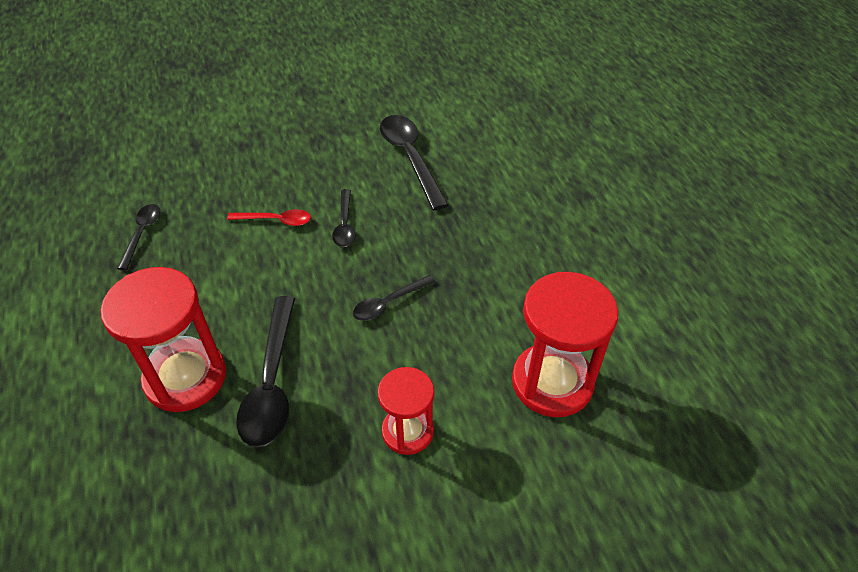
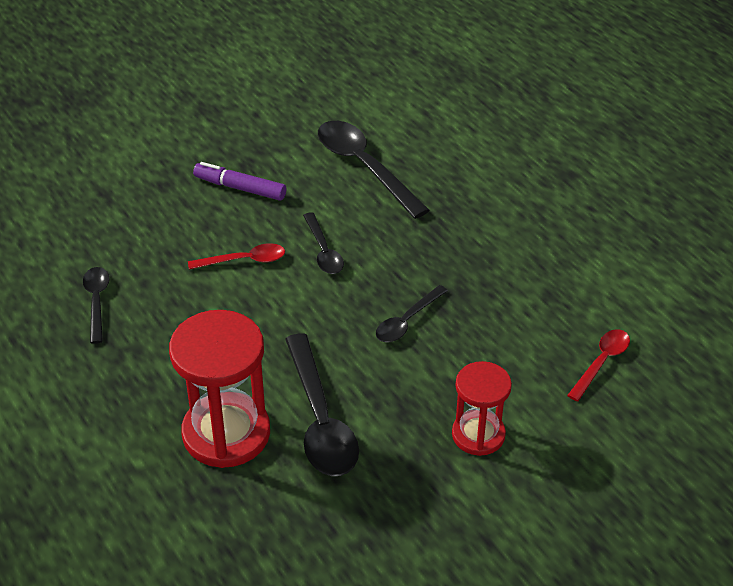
camera: 15 degrees left, 5 degrees down
(302, 158) = (240, 188): none -> purple marker
(552, 382) = (601, 362): red hourglass -> red spoon

